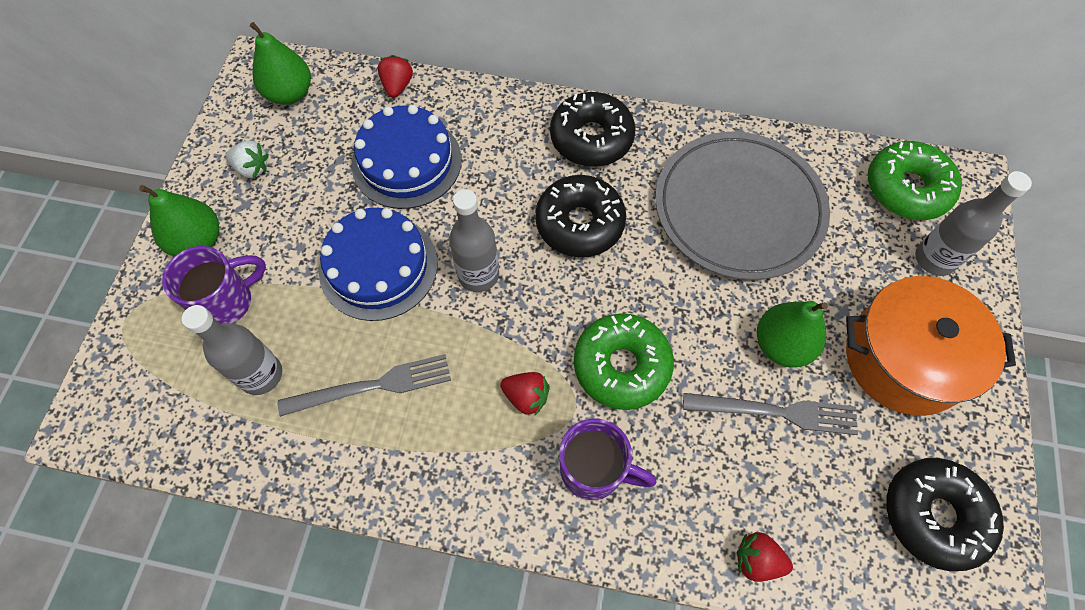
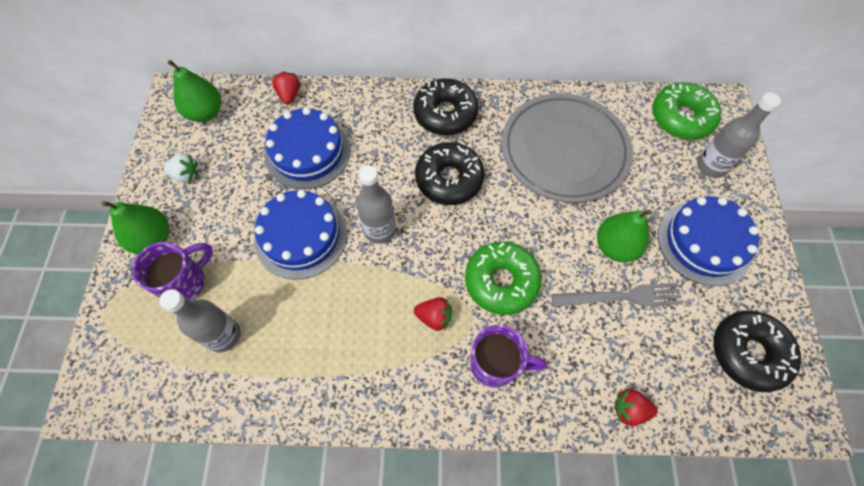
camera: 10 degrees left, 0 degrees up
(371, 386) = (313, 329): grey fork -> none
(904, 359) = (704, 242): orange pot -> blue cake

